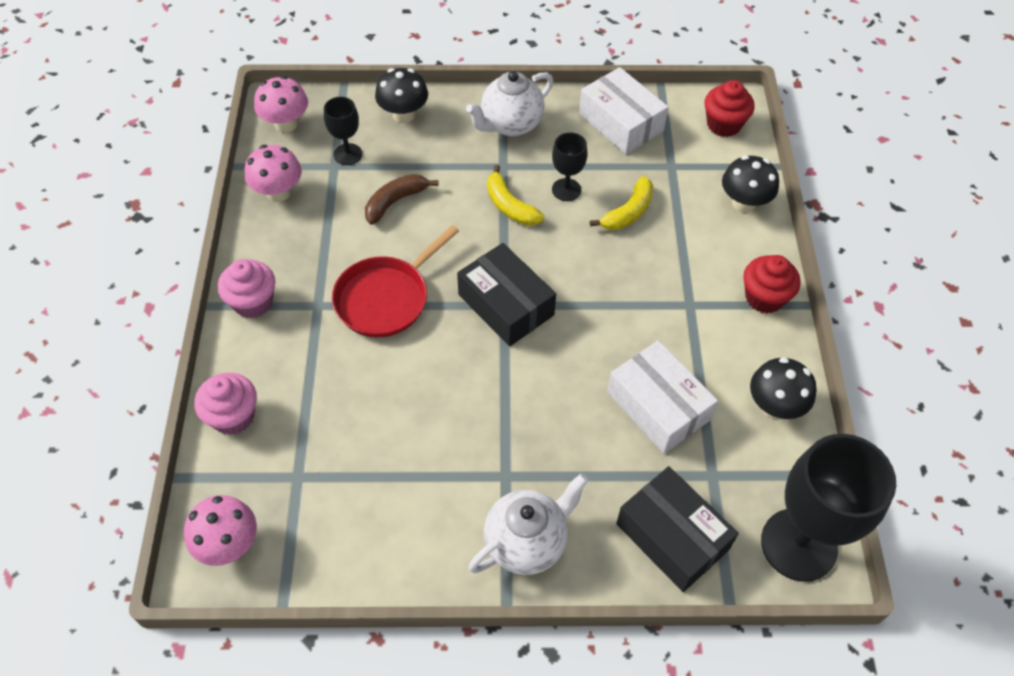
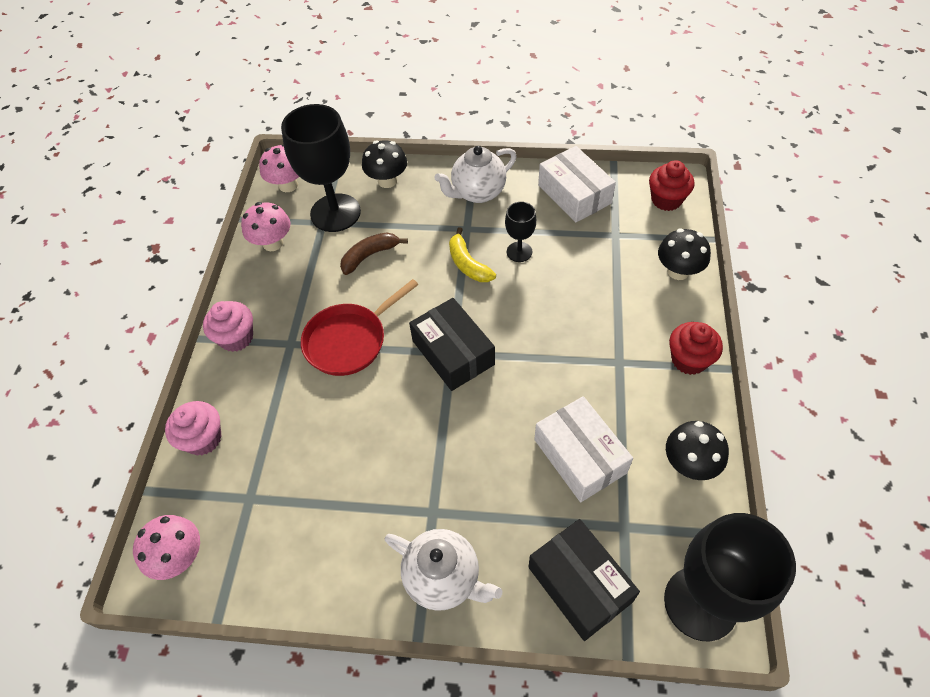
camera: 10 degrees right, 0 degrees up
(348, 154) = (335, 213): black goblet -> black goblet, size x2.05
(527, 542) = (443, 578): white teapot -> white teapot turned 60 degrees clockwise
(628, 212) = (572, 274): yellow banana -> none

